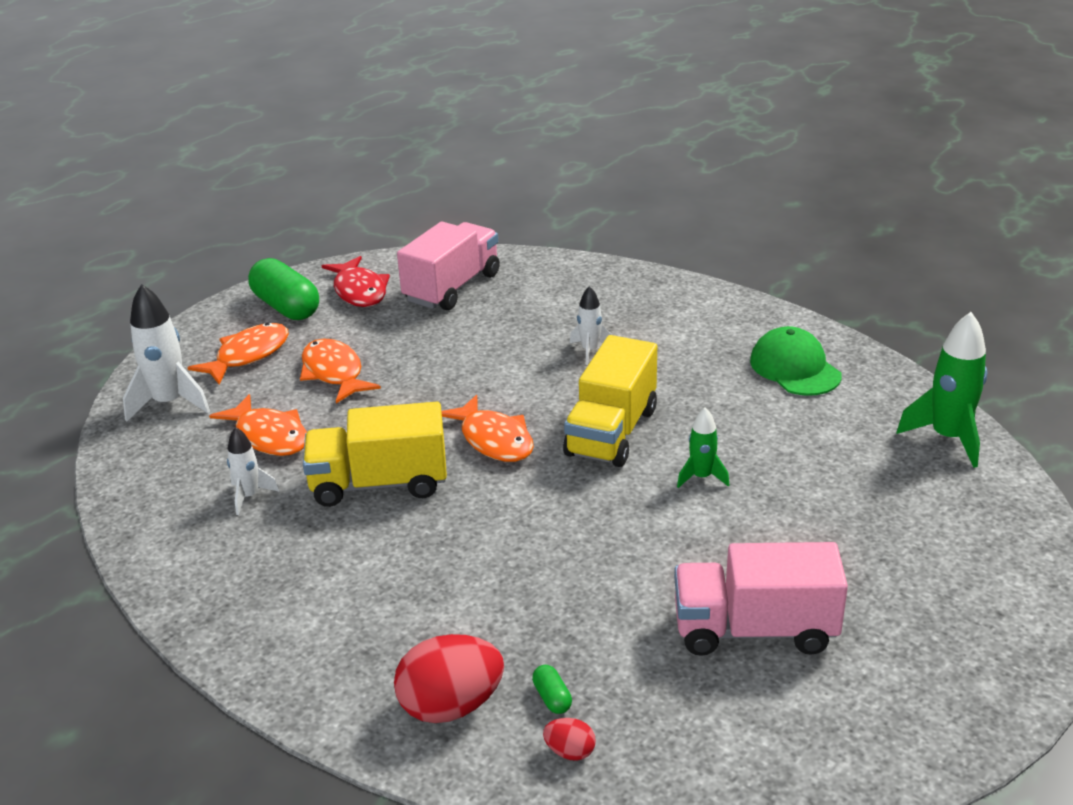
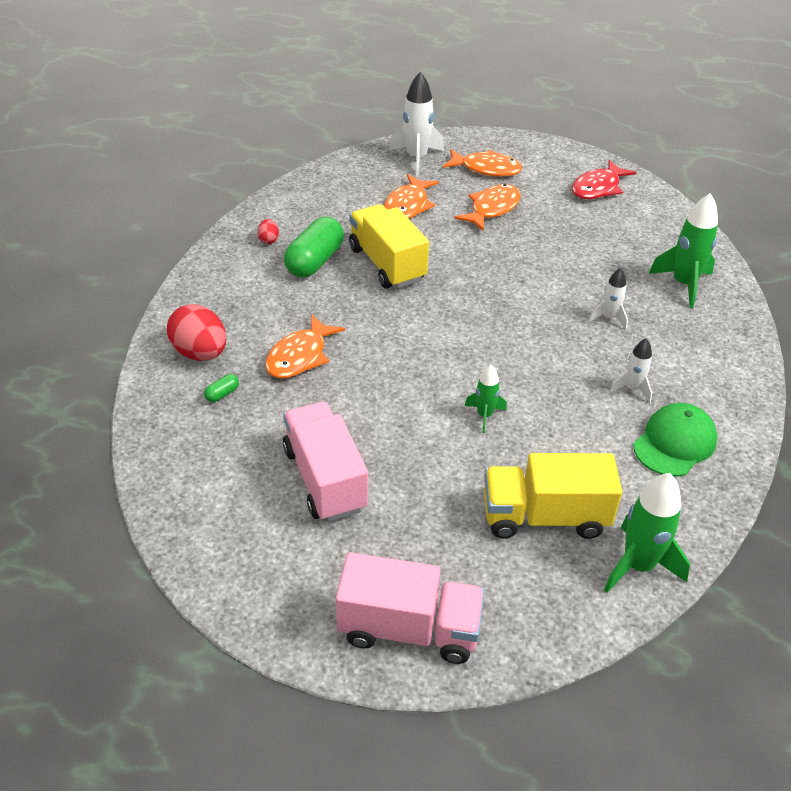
camera: 65 degrees right, 10 degrees up
(249, 496) = (346, 218): white rocket -> white rocket (632, 389)
(286, 307) = (553, 165): green capsule -> green capsule (315, 261)
(452, 287) = (638, 227): pink truck -> pink truck (409, 629)
(494, 440) = (464, 300): orange fish -> orange fish (300, 356)
(566, 291) = (683, 284): none -> green rocket
(570, 752) = (180, 413): red egg -> red egg (269, 240)
(611, 432) = (510, 355): yellow truck -> yellow truck (544, 516)

